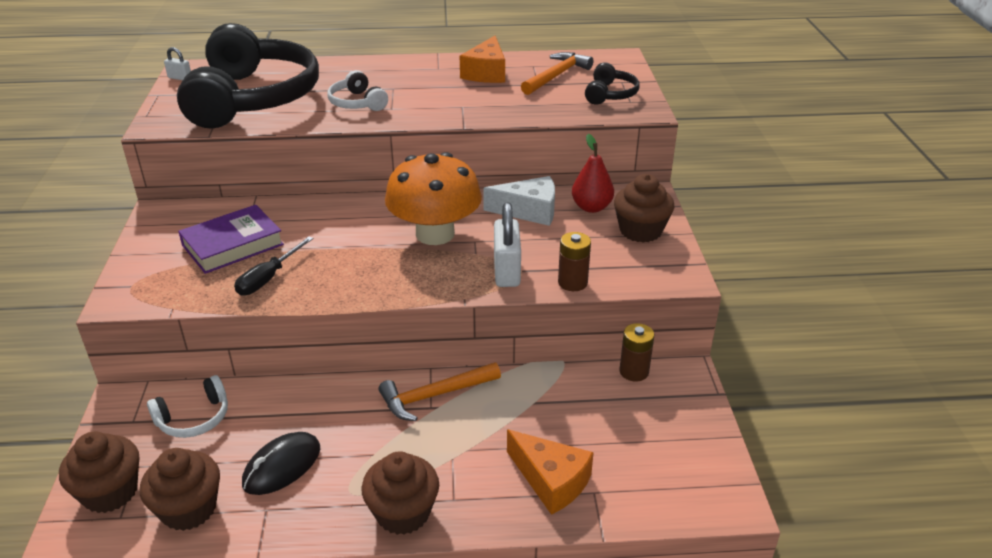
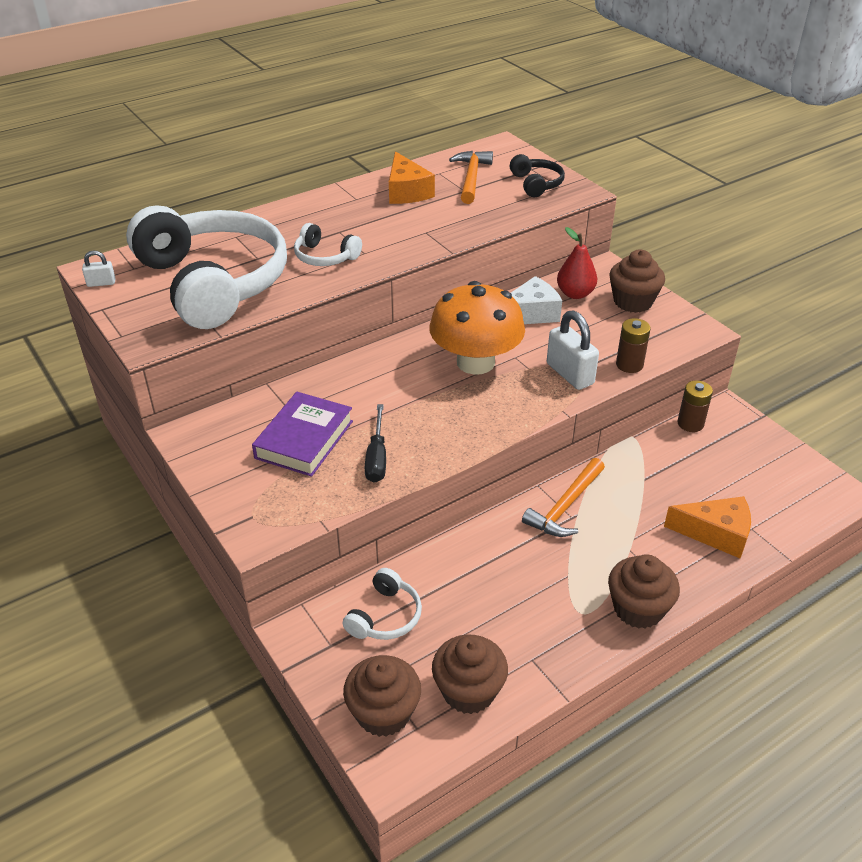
camera: 30 degrees left, 5 degrees up
(253, 98) = (214, 282): black headphones -> white headphones
(282, 466) = (507, 619): black mouse -> none

